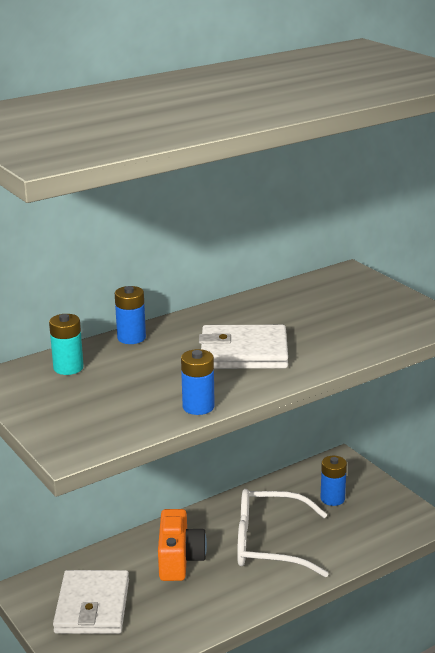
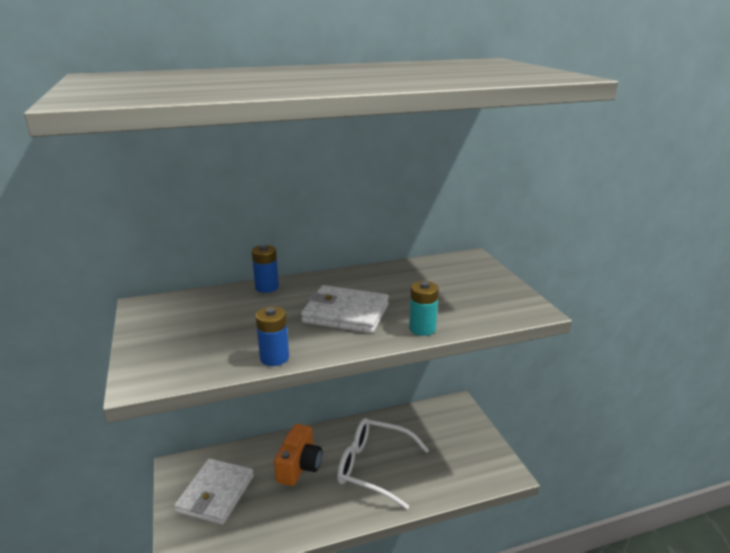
camera: 15 degrees right, 0 degrees up
(68, 368) = (200, 305): turquoise battery -> turquoise battery (422, 329)
(332, 499) = (439, 436): blue battery -> none

